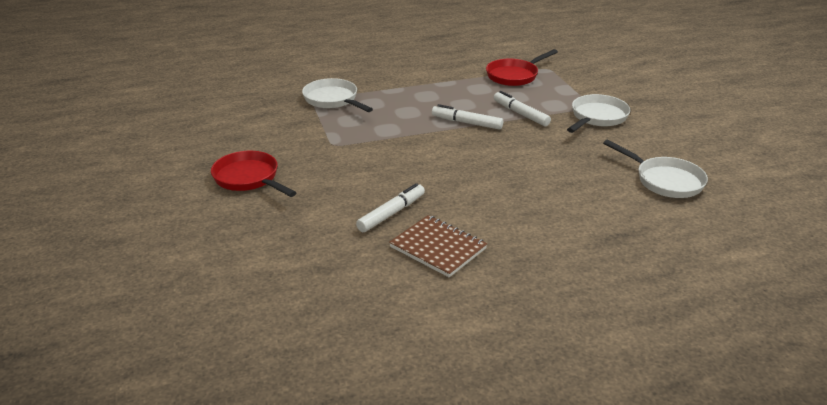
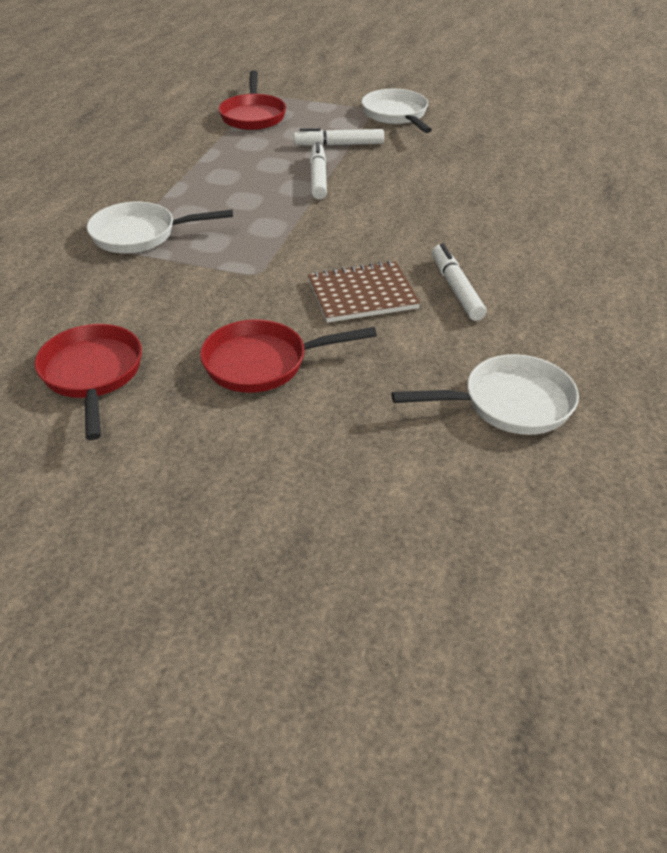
camera: 55 degrees left, 10 degrees up
(197, 139) = (93, 375): none -> red pan
(438, 248) = (549, 286): brown notebook -> brown notebook (362, 294)
(466, 123) = (318, 178): white marker -> white marker turned 120 degrees clockwise
(665, 181) = (541, 135): white pan -> white pan (510, 403)

